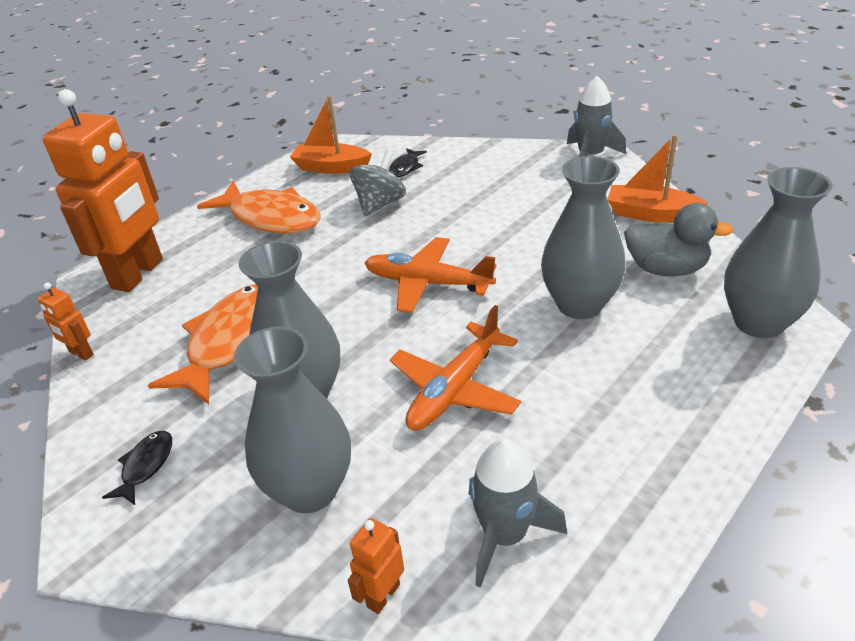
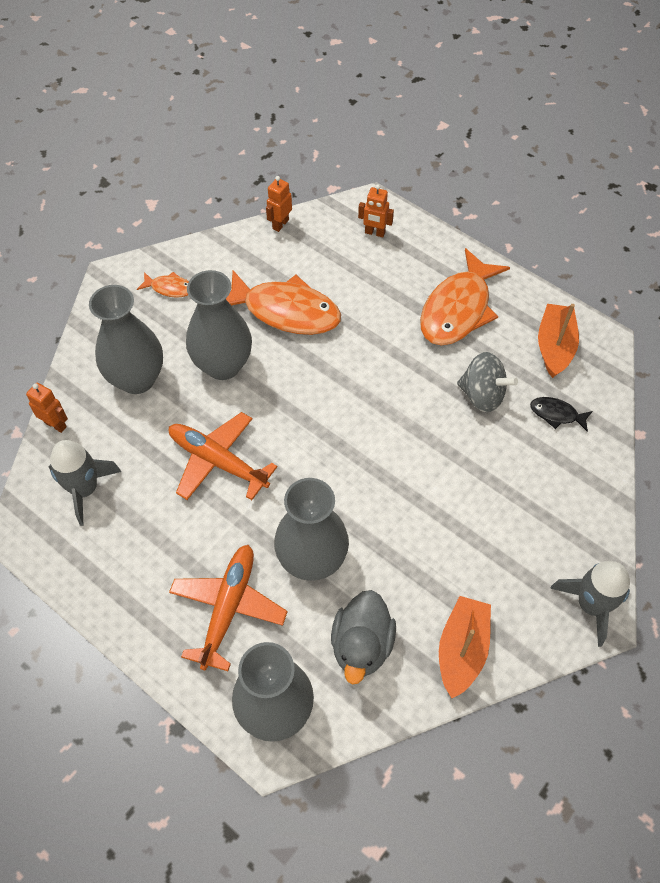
camera: 85 degrees right, 20 degrees up
(138, 274) = (374, 233): orange robot -> orange robot, size x0.41
(146, 466) = (169, 288): black fish -> orange fish
(428, 283) = (350, 440): orange plane -> orange plane (228, 608)

